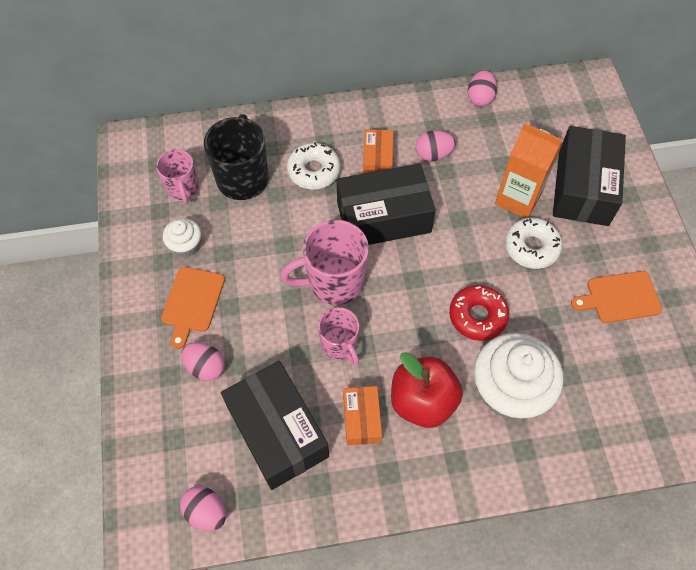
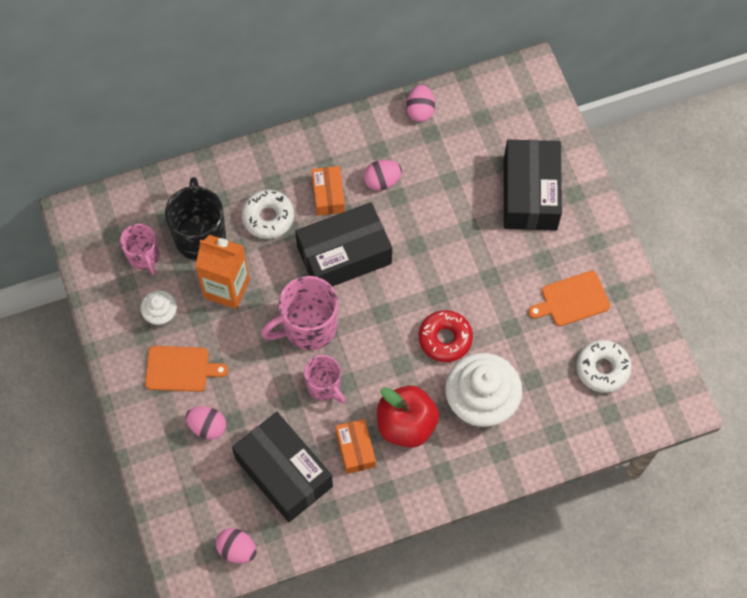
camera: 10 degrees left, 5 degrees up
(192, 302) = (180, 369): orange cutting board -> orange cutting board turned 90 degrees counterclockwise
(518, 199) = (469, 215): orange carton -> orange carton (227, 288)
(531, 247) = (487, 263): white donut -> white donut (602, 369)

